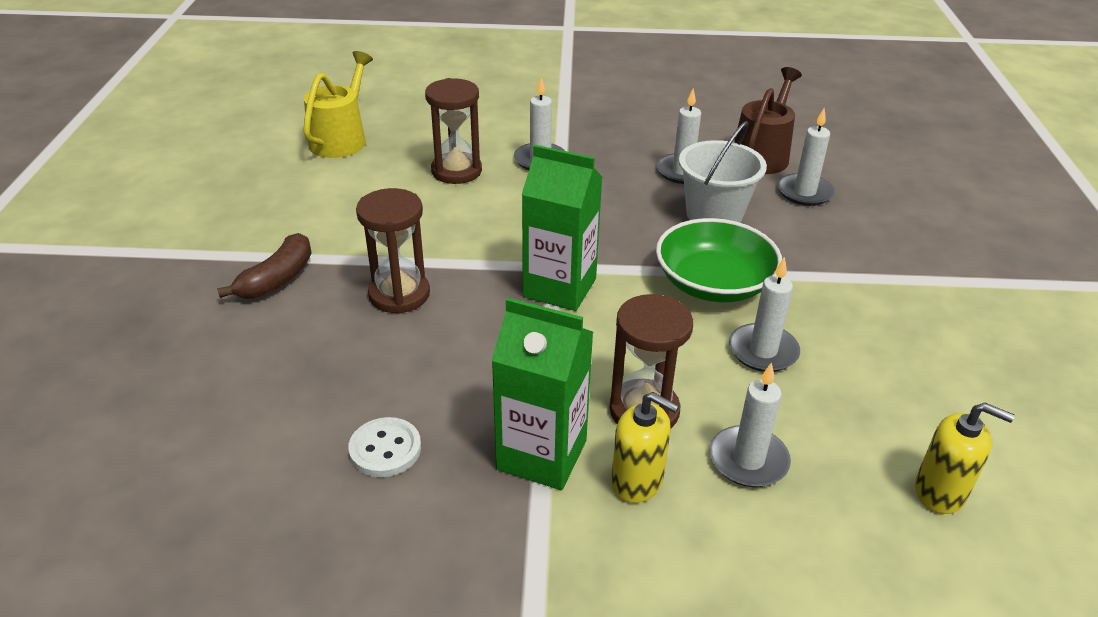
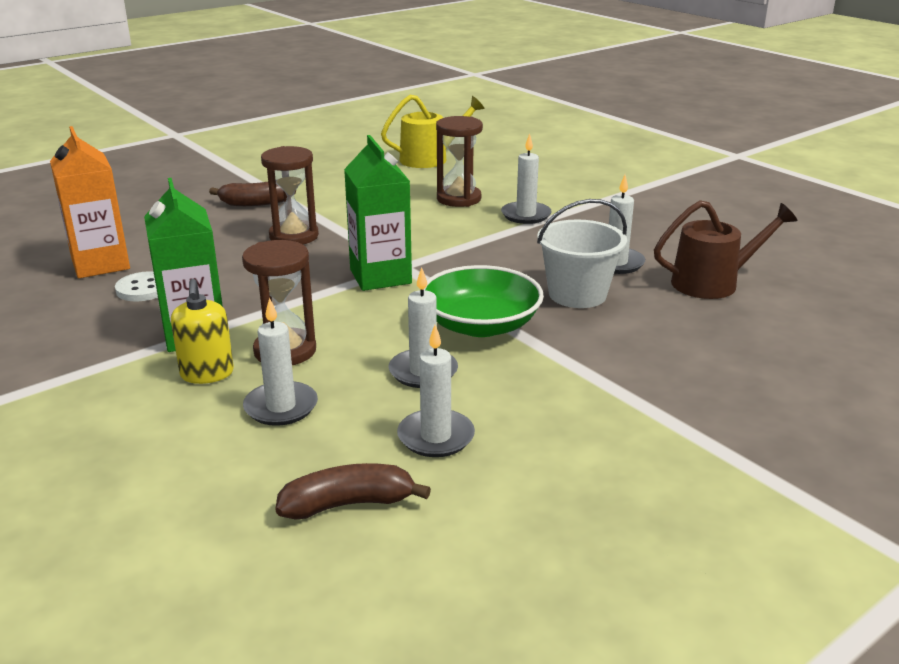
camera: 50 degrees right, 10 degrees down
(269, 458) = (100, 264): none -> orange carton
(804, 192) = (690, 318): white candle -> white candle (436, 437)
(940, 492) = (348, 504): yellow soap dispenser -> brown banana

